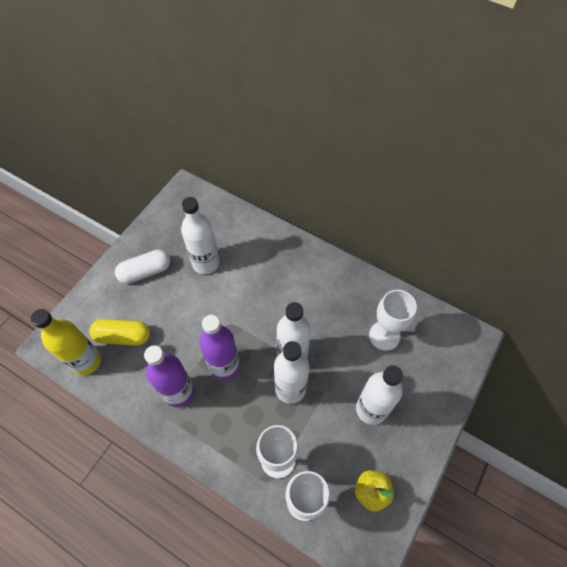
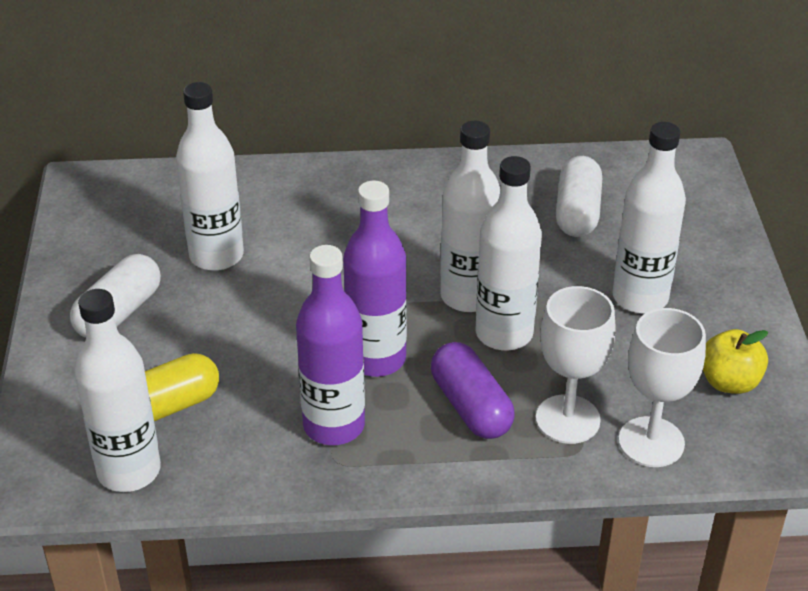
camera: 35 degrees left, 20 degrees down
(86, 361) = (129, 471): yellow bottle -> white bottle
(242, 422) = (471, 406): none -> purple capsule
(384, 336) = (577, 212): white goblet -> white capsule

